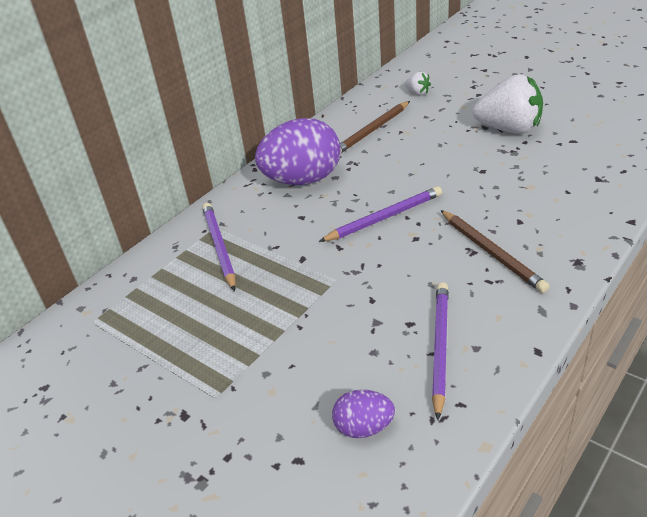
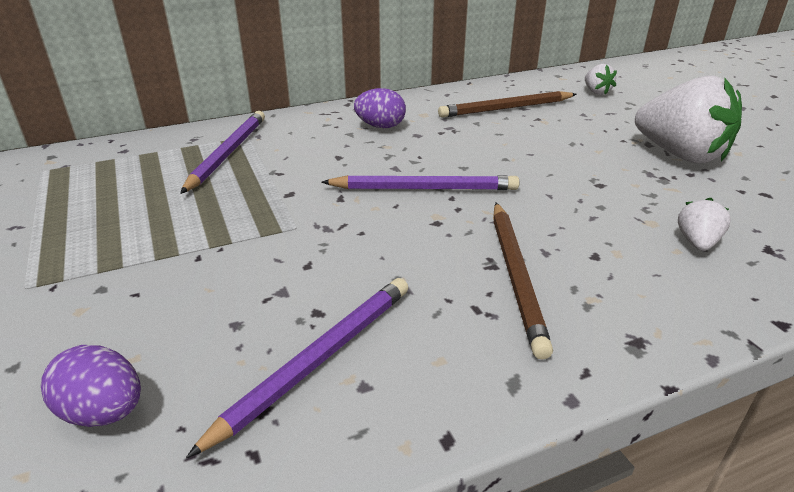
camera: 25 degrees right, 5 degrees down
(302, 180) = (380, 126): purple egg -> purple egg, size x0.48
(562, 190) = (697, 242): none -> white strawberry

